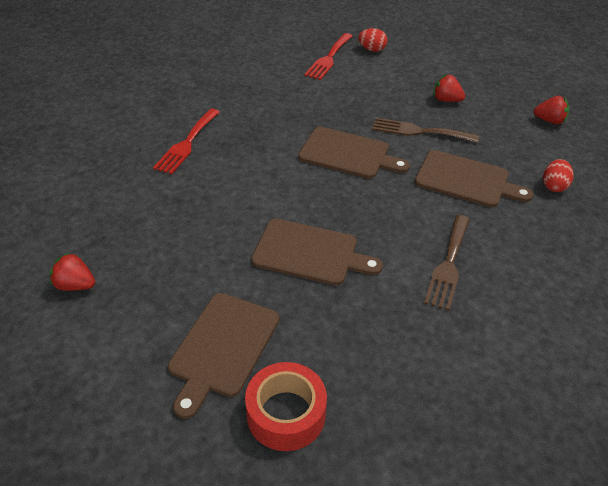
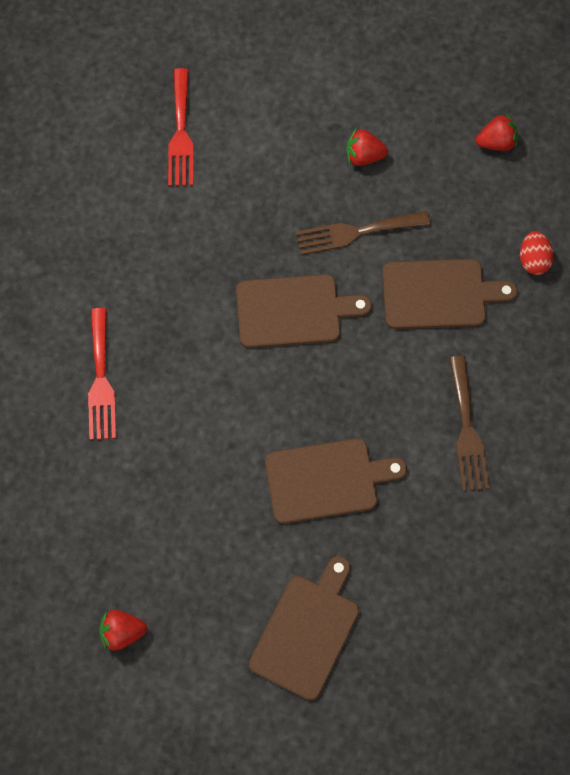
camera: 25 degrees left, 25 degrees up
(223, 348) = (307, 632): brown cutting board -> brown cutting board turned 150 degrees counterclockwise
(286, 414) = (397, 669): red tape -> none
(372, 50) = (227, 88): red egg -> none

